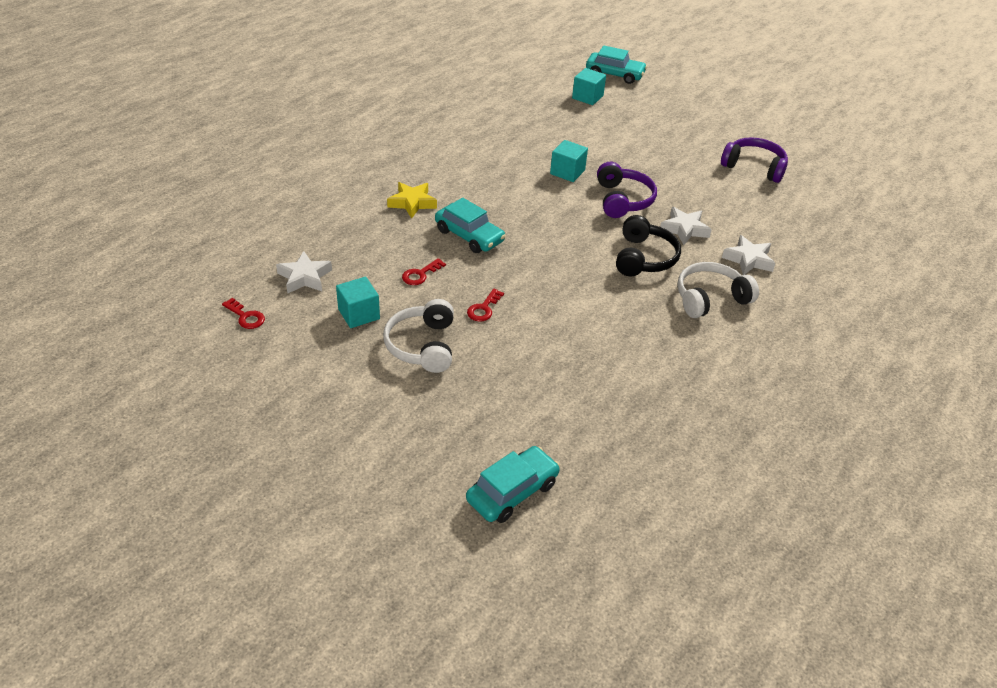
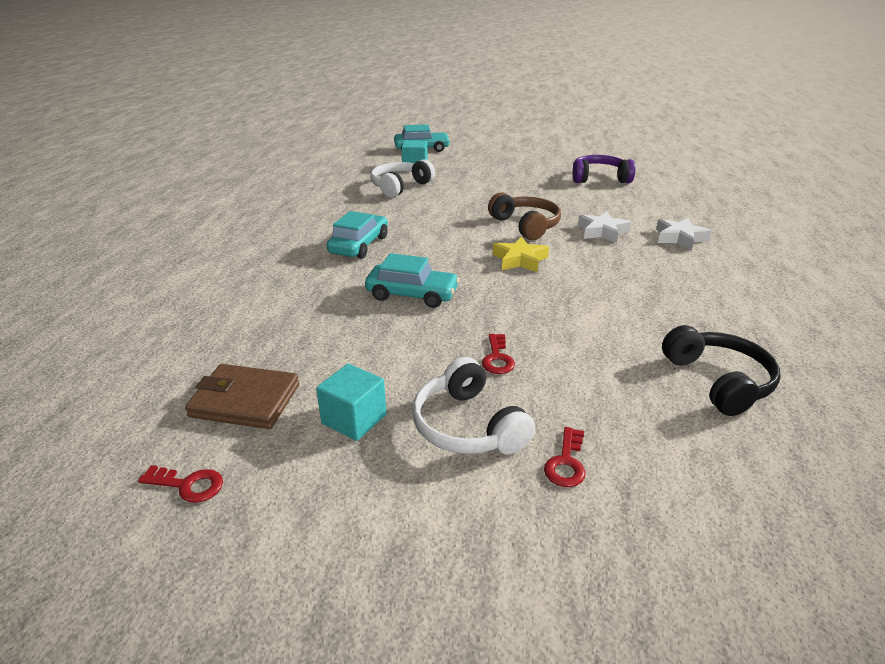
camera: 25 degrees left, 10 degrees down
(304, 277) = (245, 401): white star -> brown wallet
(412, 203) = (322, 283): yellow star -> yellow star (520, 260)
(420, 274) = (392, 348): red key -> red key (566, 463)
(512, 492) = (771, 574): turquoise car -> turquoise car (359, 245)
(567, 172) = (454, 218): turquoise cube -> none
(623, 200) = (526, 225): purple headphones -> brown headphones
(644, 258) = (597, 262): black headphones -> black headphones (718, 381)
(710, 298) = (691, 276): white headphones -> white headphones (400, 186)

